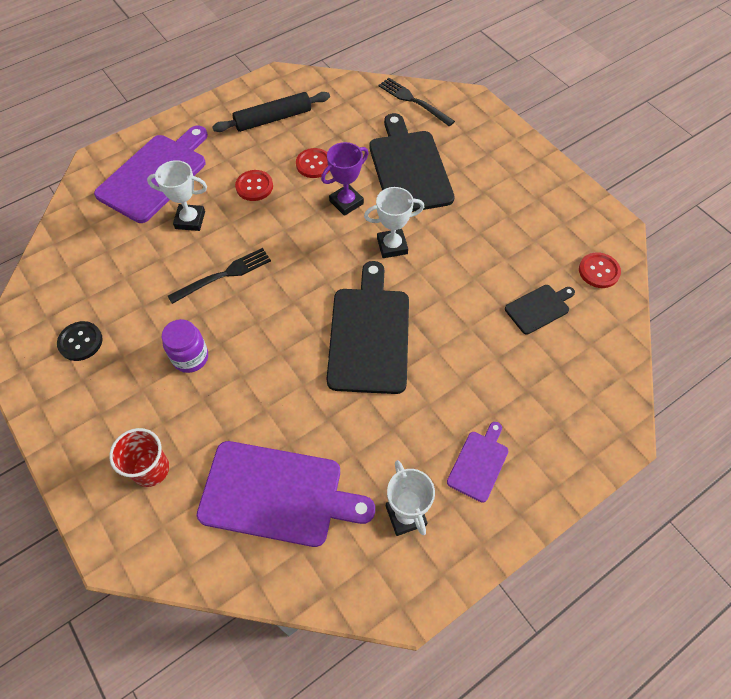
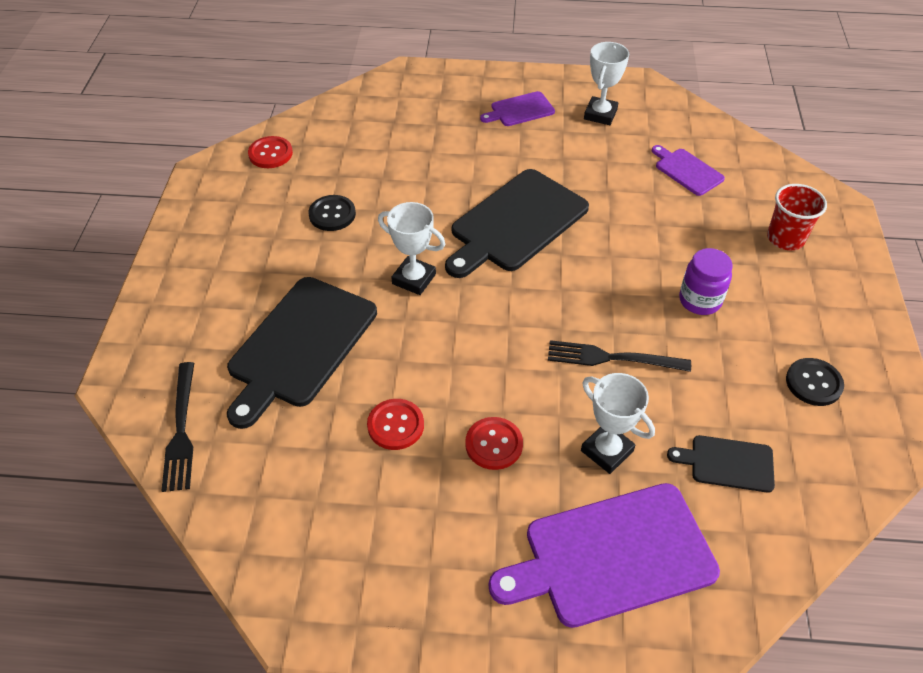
camera: 140 degrees left, 10 degrees down
(273, 119) = (378, 537): black rolling pin -> none
(277, 494) = (687, 171): purple cutting board -> purple cutting board, size x0.50
(346, 202) = (409, 352): purple trophy -> none
(495, 254) = (332, 214): none -> black button
(539, 308) = (354, 160): black cutting board -> black cutting board (727, 463)

